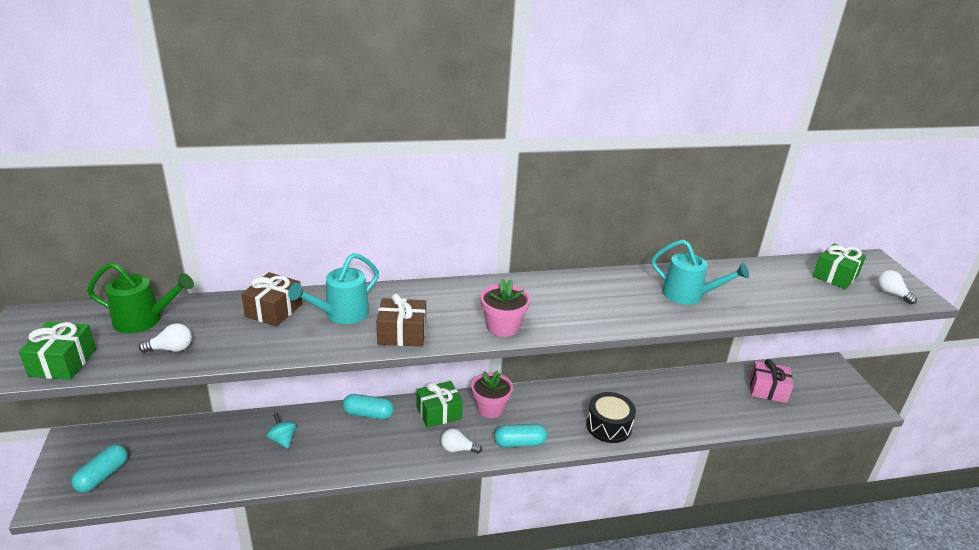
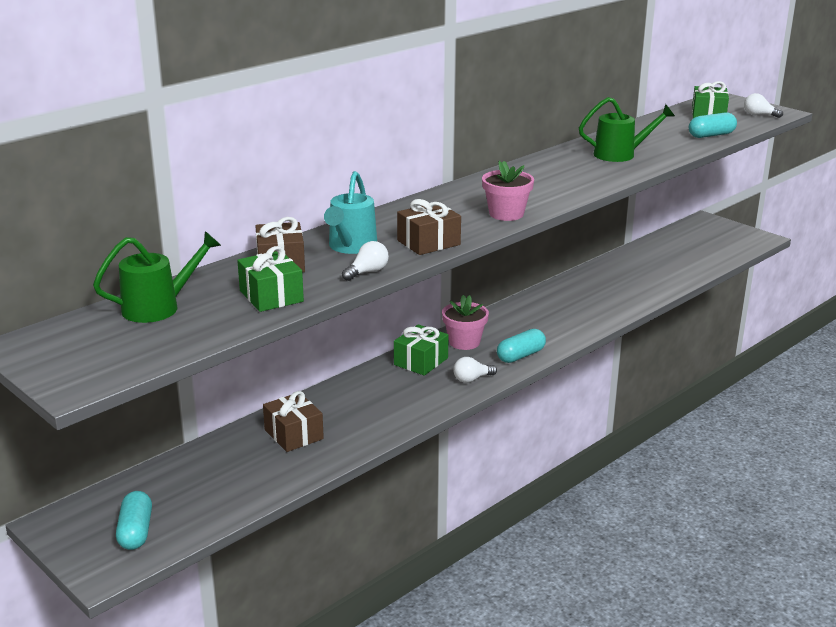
camera: 30 degrees left, 5 degrees down
(63, 362) = (133, 358): green gift -> green gift (271, 296)
(171, 349) = (228, 316): white light bulb -> white light bulb (367, 272)
(282, 440) = (294, 434): turquoise spinning top -> brown gift
(368, 414) = (354, 386): turquoise capsule -> turquoise capsule (711, 135)
(608, 426) = (580, 318): black drum -> none
(689, 295) = (621, 155): turquoise watering can -> green watering can
(767, 390) = (676, 252): pink gift -> none

